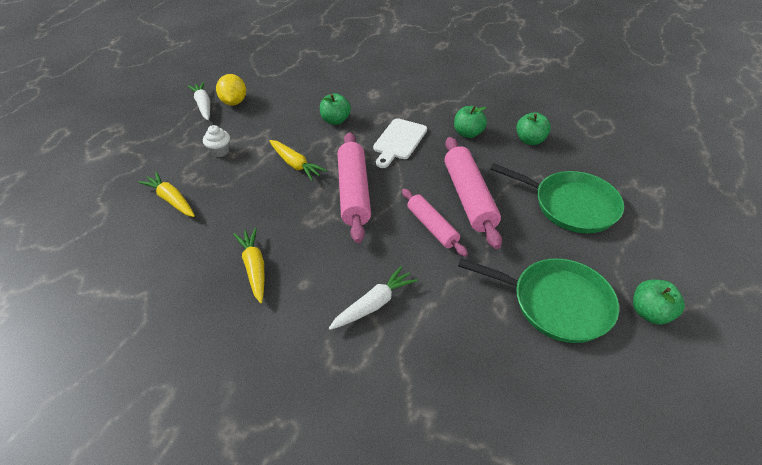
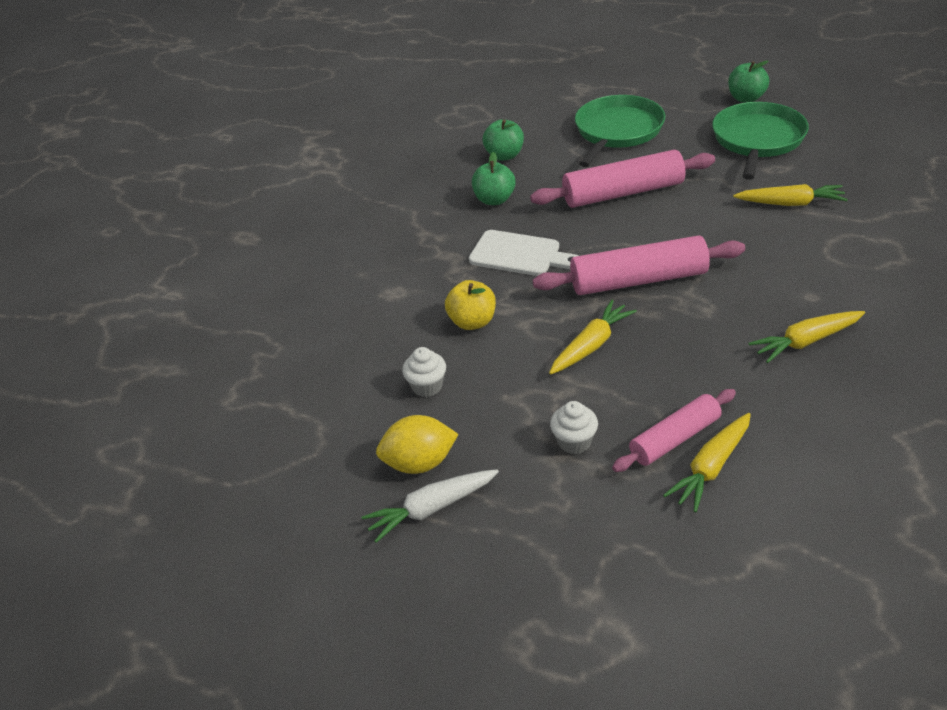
camera: 90 degrees left, 5 degrees down
(288, 104) = (427, 386): none -> white cupcake
(336, 120) = (472, 322): green apple -> yellow apple
(374, 304) = (814, 242): white carrot -> none
(432, 227) = (682, 214): pink rolling pin -> pink rolling pin (675, 439)
(437, 302) = (790, 203): none -> yellow carrot

